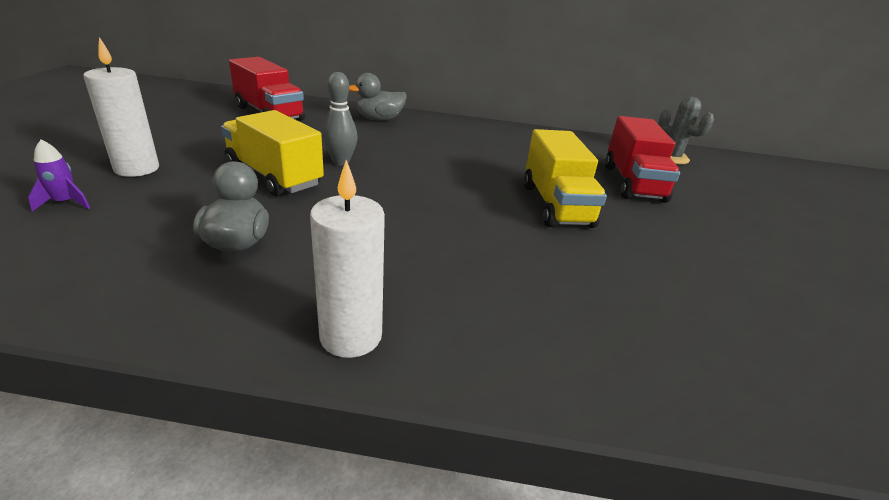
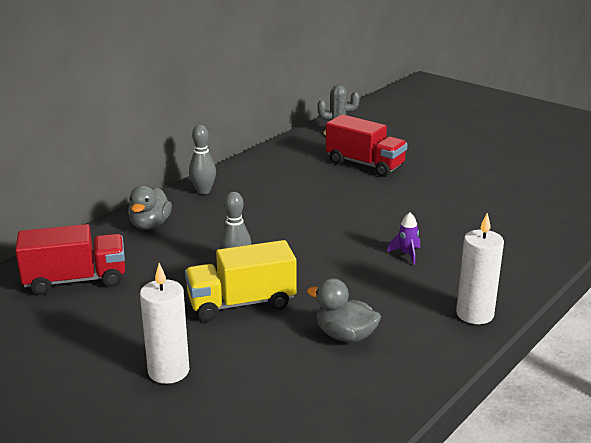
camera: 55 degrees left, 5 degrees down
(65, 203) = (219, 411): purple rocket -> purple rocket (407, 254)
(461, 126) = (203, 191): none -> grey bowling pin
(556, 205) = (375, 203): yellow truck -> none

